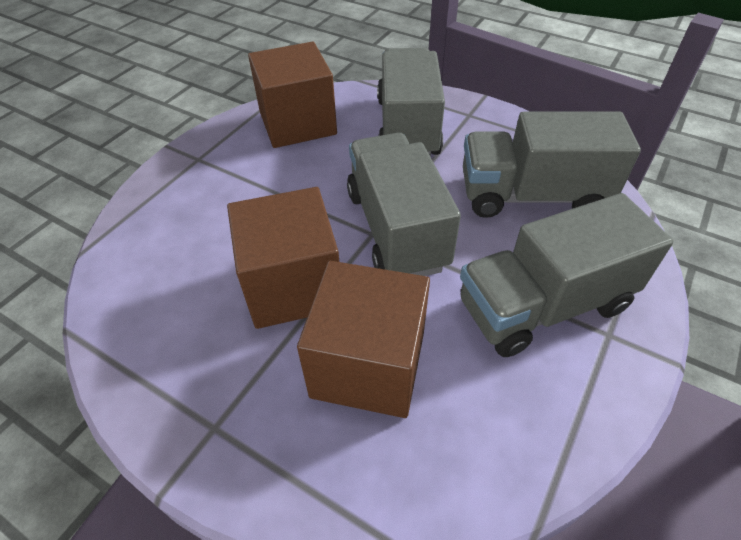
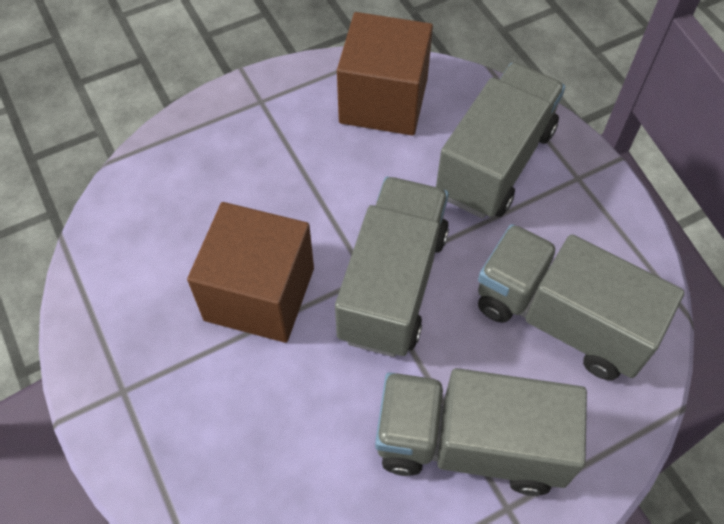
camera: 30 degrees right, 10 degrees up
(368, 364) = (272, 408): brown cube -> none

